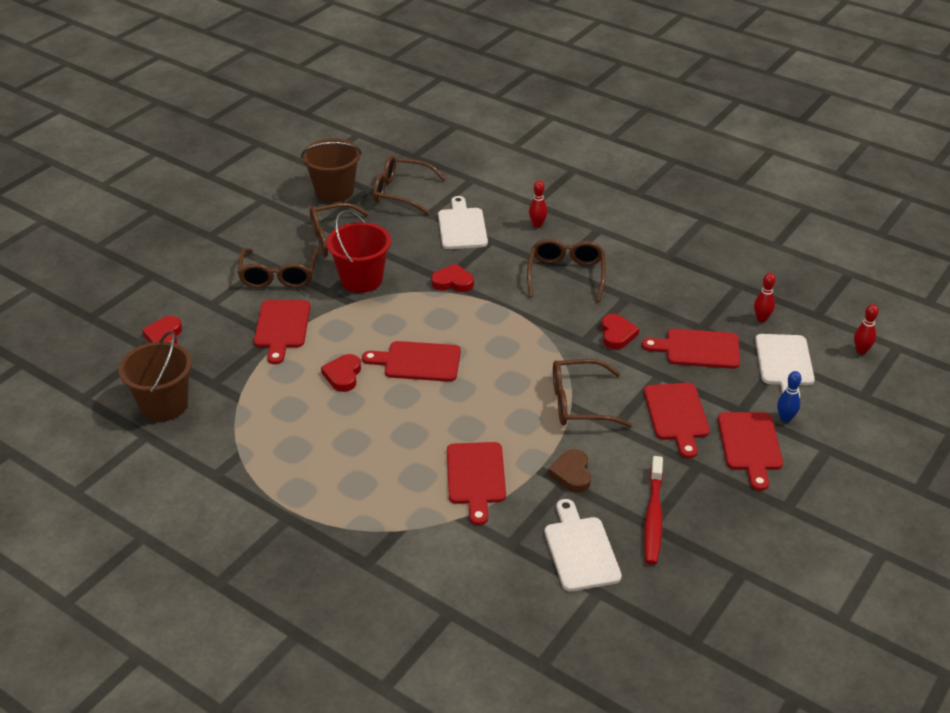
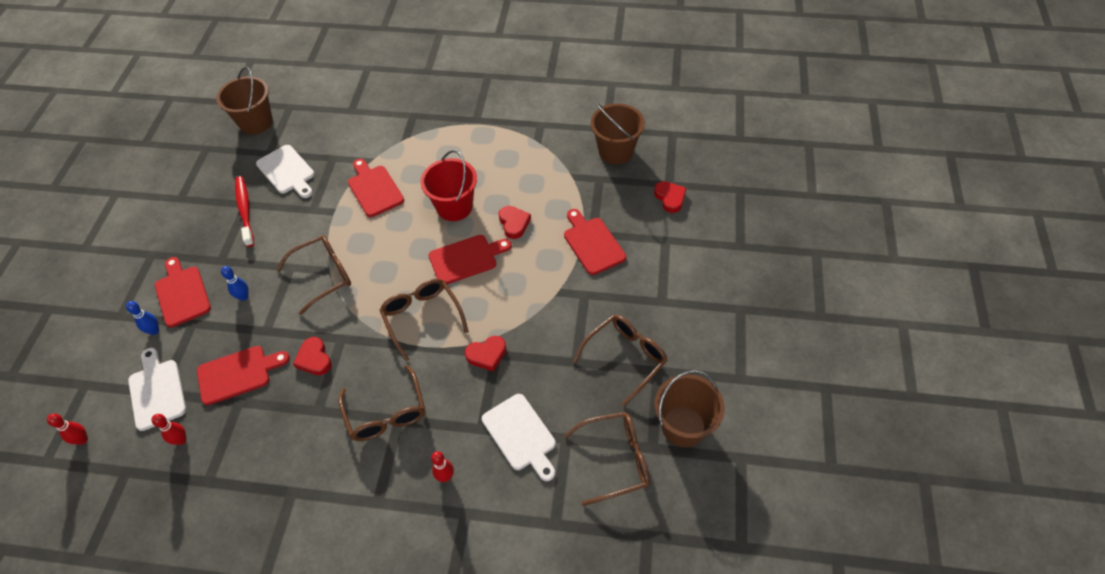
camera: 155 degrees right, 15 degrees up
(278, 276) = (640, 292): brown glasses -> brown glasses (422, 317)
(361, 279) = (568, 320): red bucket -> red bucket (454, 207)
(571, 474) = (310, 217): brown heart -> none
(603, 657) = (256, 122): none -> brown bucket
(677, 415) = (244, 297): red cutting board -> blue bowling pin

